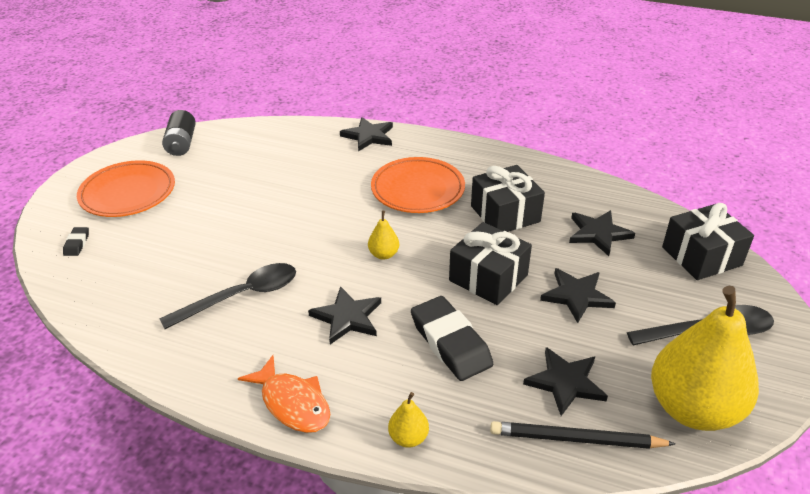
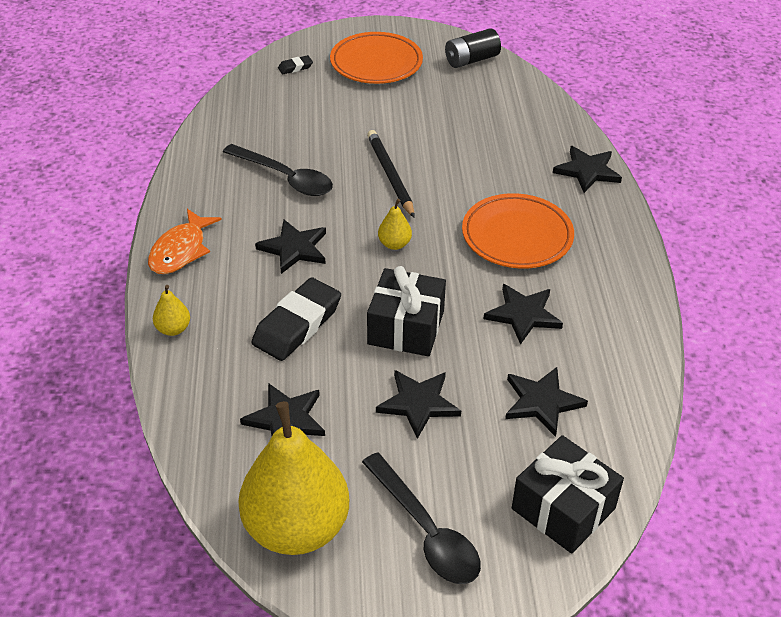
camera: 65 degrees right, 5 degrees up
(505, 214) = (523, 315): black gift -> black star
(576, 439) = (218, 441): black pencil -> black pencil (390, 175)

